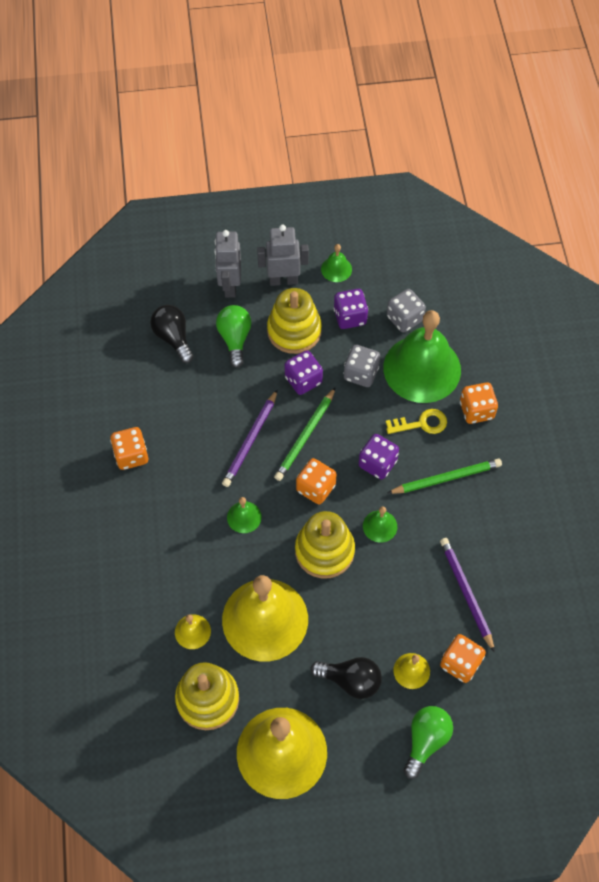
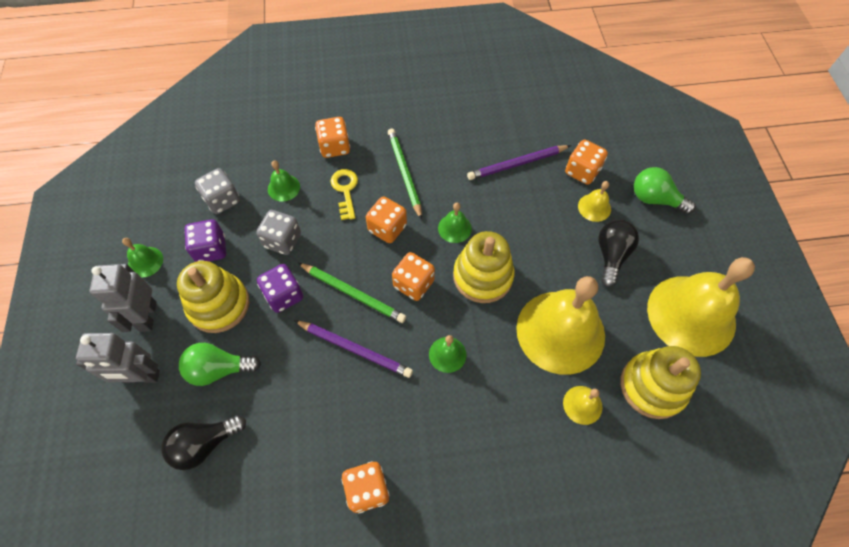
camera: 90 degrees left, 0 degrees up
(377, 463) = (387, 228): purple dice -> orange dice
(422, 368) = (283, 187): green bell -> green bell, size x0.42

